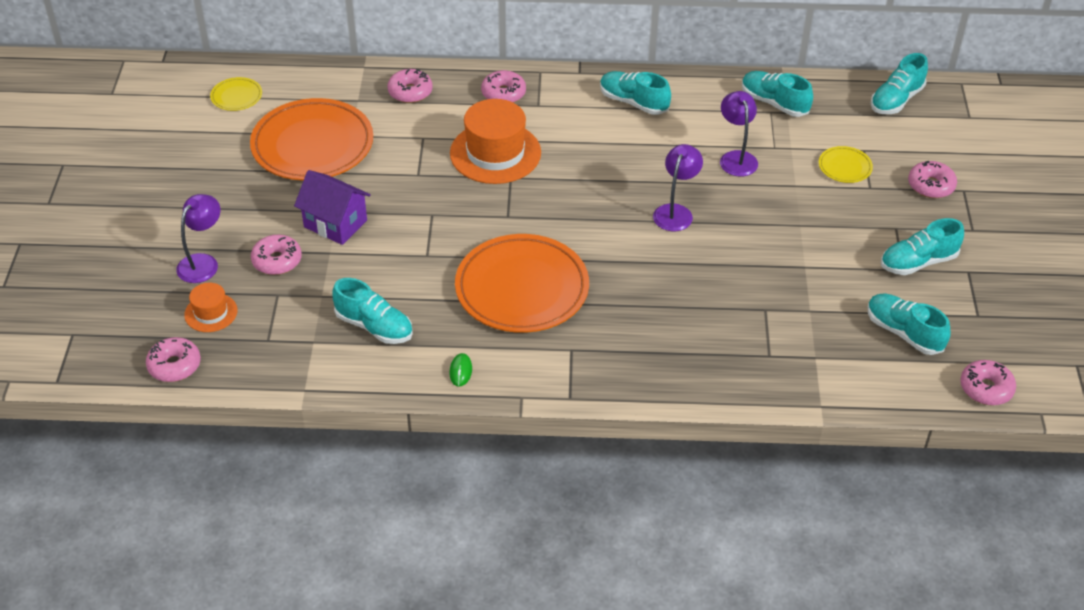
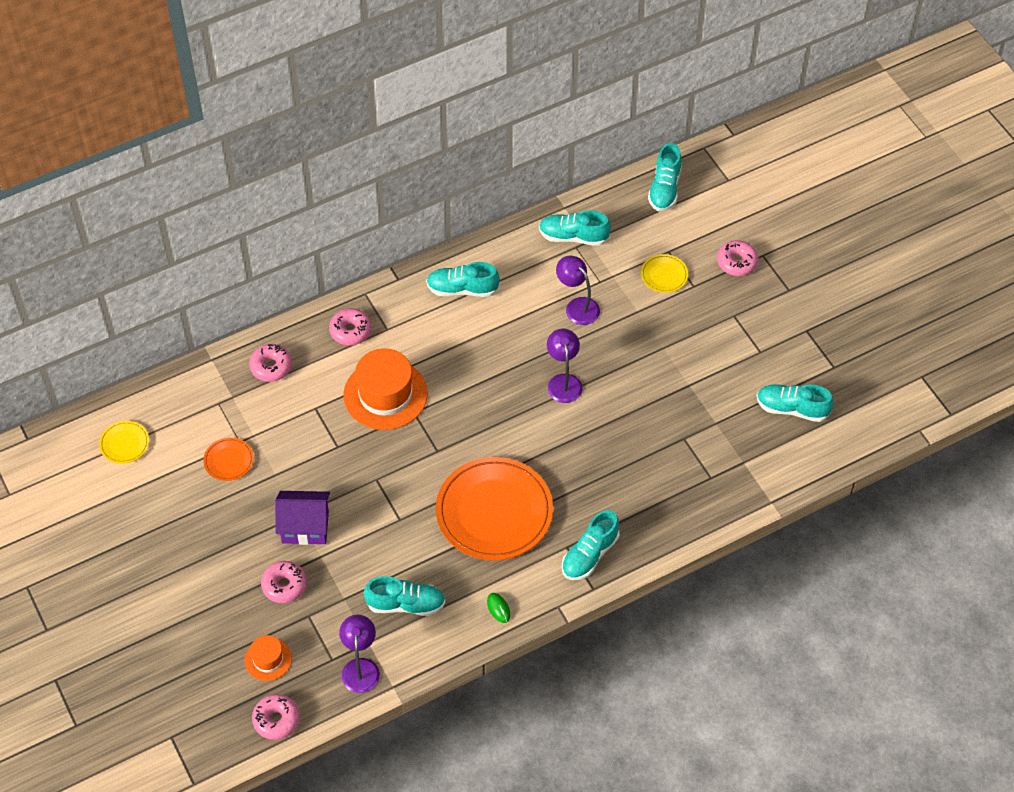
camera: 30 degrees left, 10 degrees up
(203, 262) = (225, 618): purple lamp -> purple lamp (360, 667)
(312, 145) = (228, 461): orange plate -> orange plate, size x0.43
(918, 262) = (767, 340): turquoise shoe -> turquoise shoe (590, 555)
(986, 388) = (873, 428): pink donut -> none

